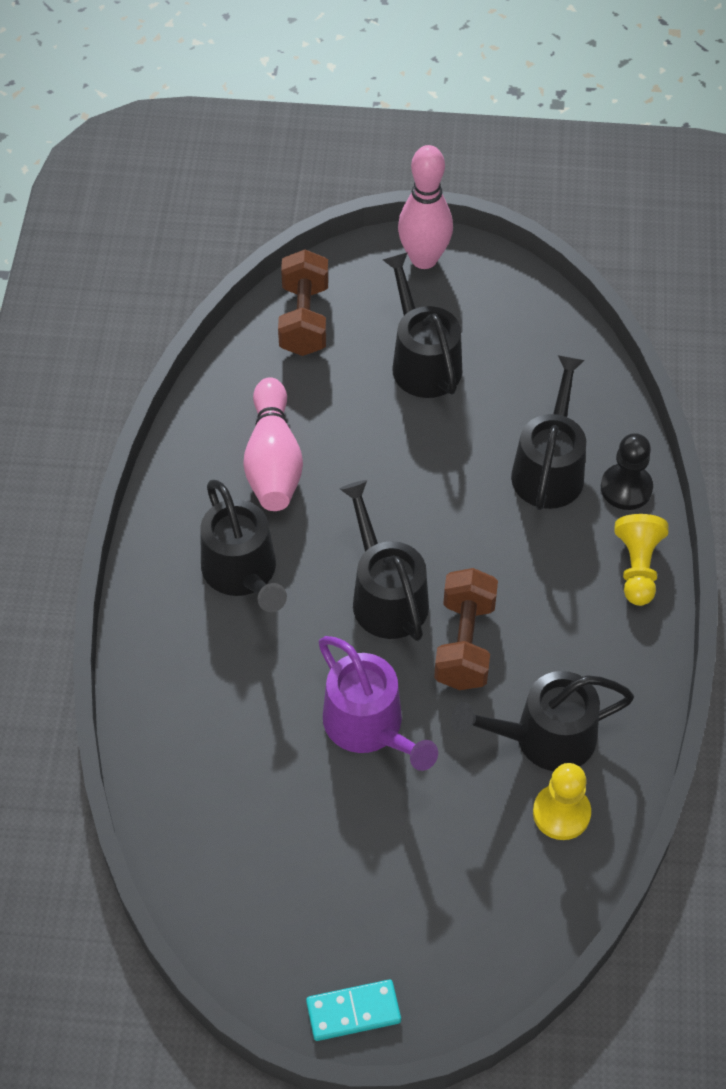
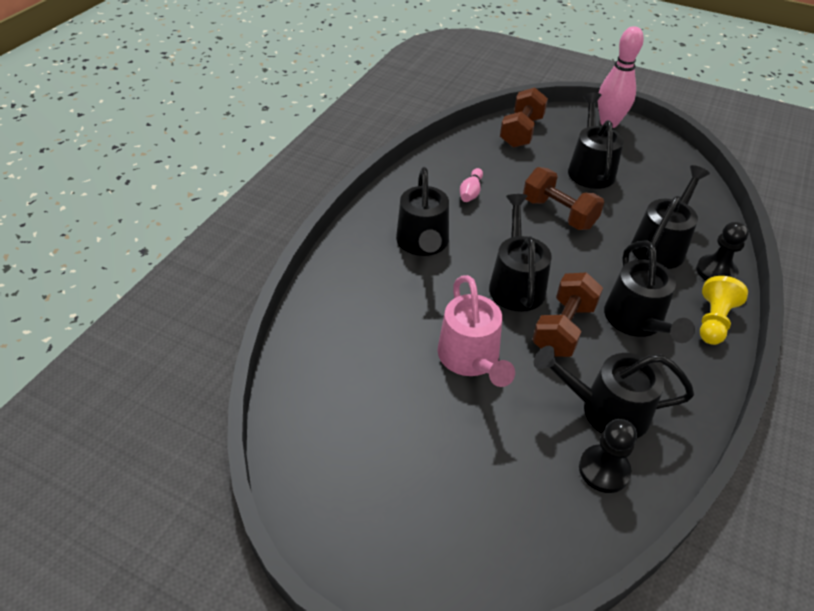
camera: 20 degrees right, 10 degrees down
(273, 461) = (471, 192): pink bowling pin -> pink bowling pin, size x0.51
(353, 1012) = (368, 565): turquoise domino -> none
(369, 726) = (471, 359): purple watering can -> pink watering can
(404, 459) = (558, 213): none -> brown dumbbell
(548, 600) = (636, 321): none -> black watering can
(561, 813) = (604, 470): yellow pawn -> black pawn

